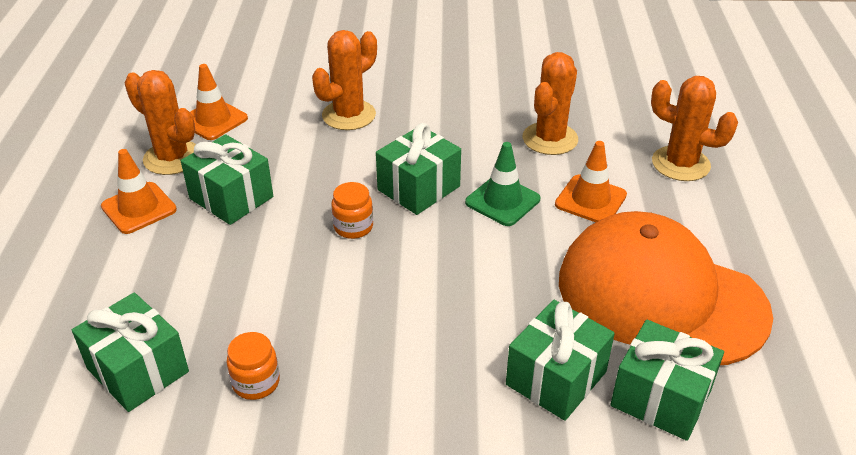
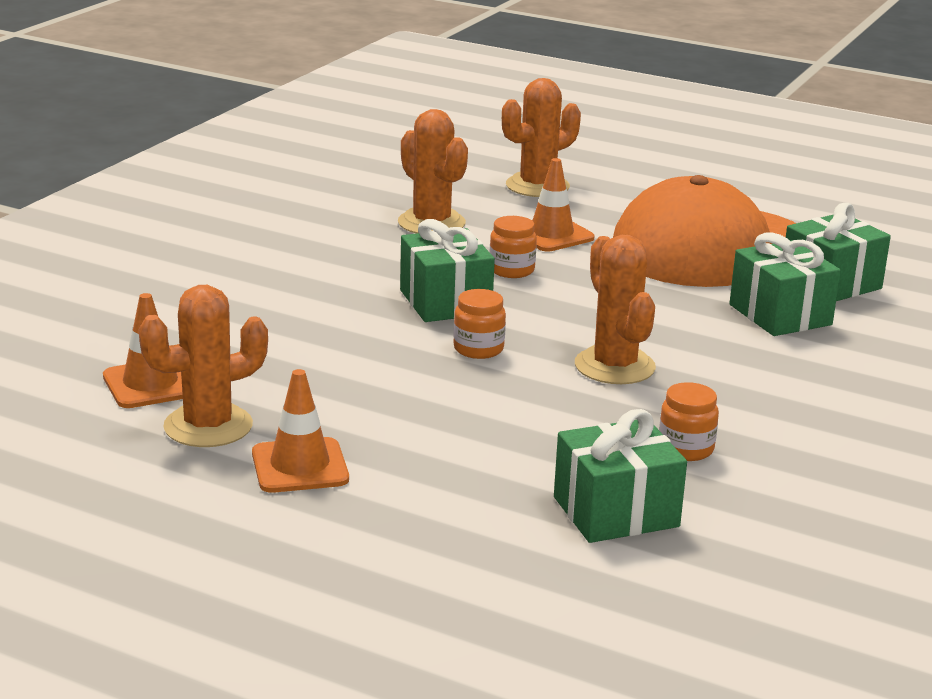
camera: 65 degrees left, 15 degrees down
(231, 197) = (345, 404): green gift -> none
(349, 115) = (253, 304): orange cactus -> orange cactus (614, 366)
(502, 201) = (511, 270): green traffic cone -> orange jar

